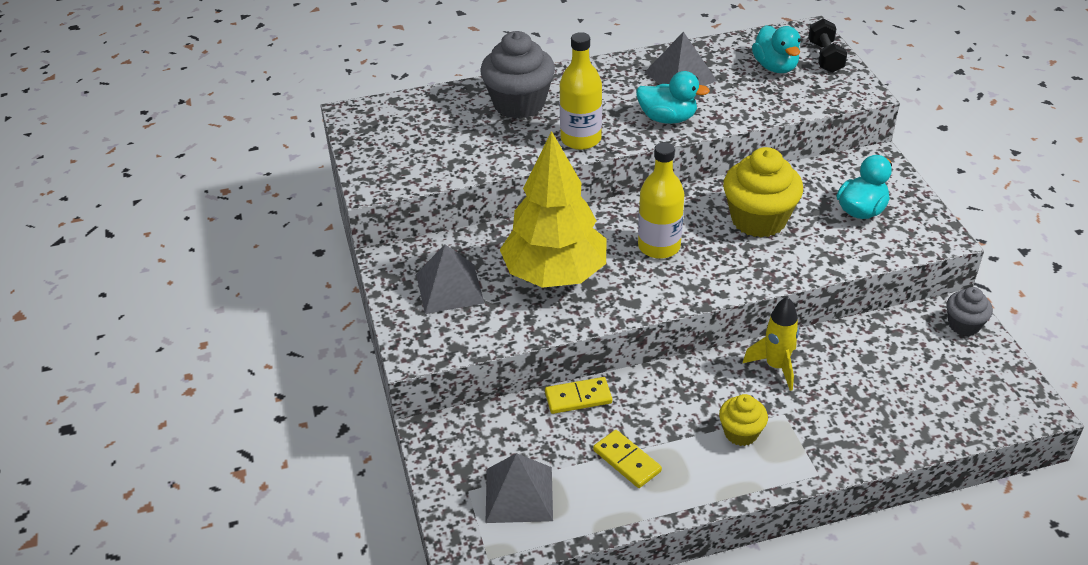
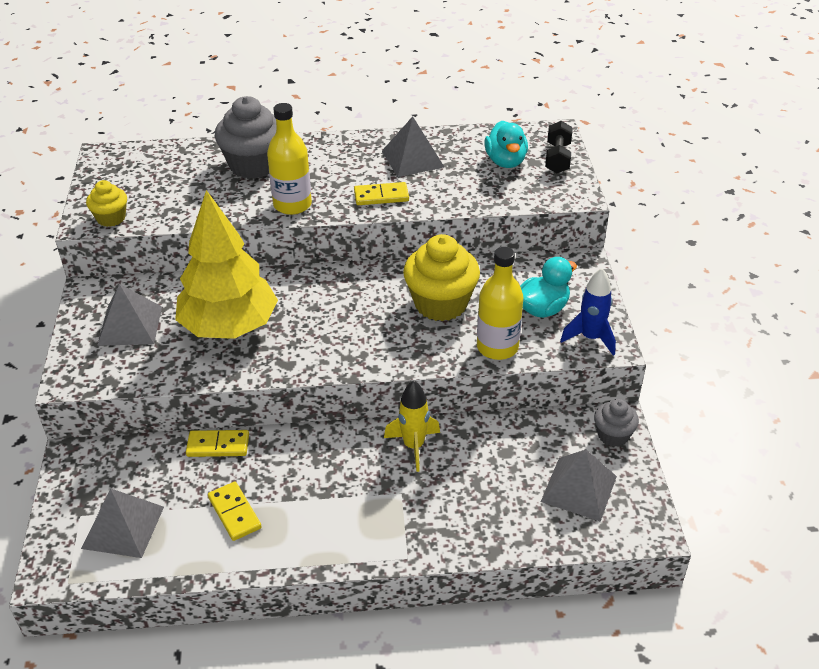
camera: 10 degrees right, 0 degrees up
(659, 246) = (336, 315): yellow bottle -> yellow bottle (497, 347)
(667, 118) = (381, 196): turquoise duck -> yellow domino
(741, 433) = (352, 504): yellow cupcake -> yellow cupcake (111, 218)
(920, 232) = (590, 338): none -> blue rocket
(953, 381) = (578, 488): none -> grey pyramid

